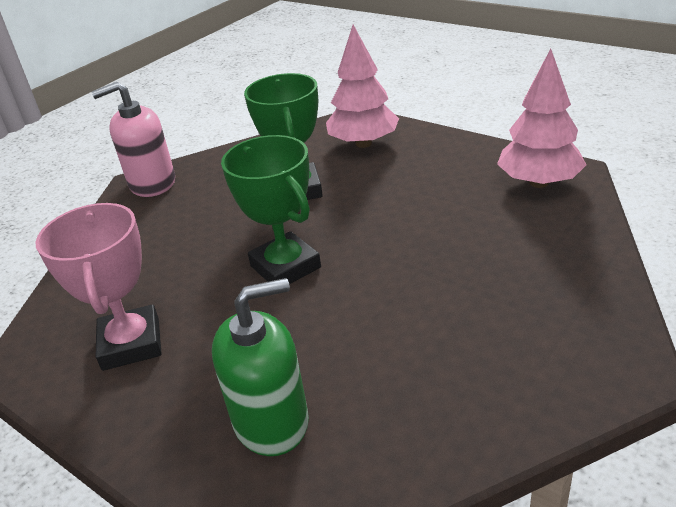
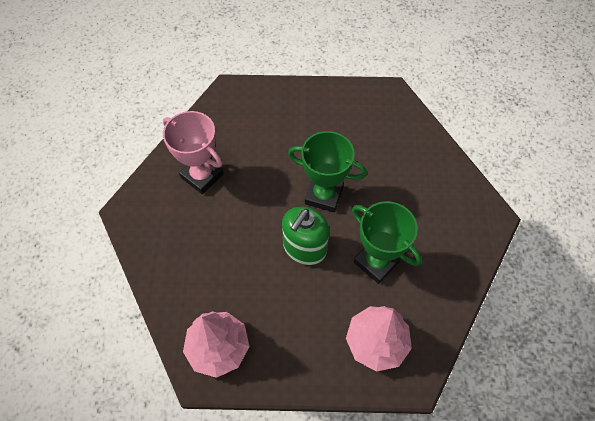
camera: 140 degrees right, 25 degrees up
(131, 344) = (352, 120): pink trophy -> pink trophy (202, 176)
(152, 183) = (481, 222): pink soap dispenser -> none
(271, 421) = (259, 120): green soap dispenser -> green soap dispenser (304, 248)

